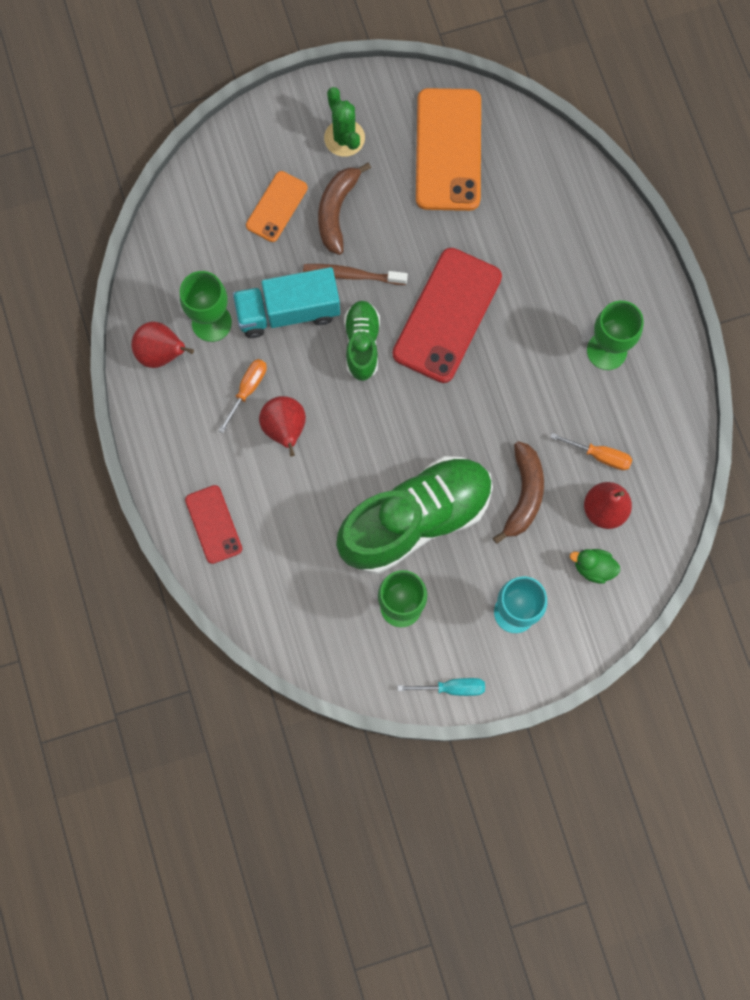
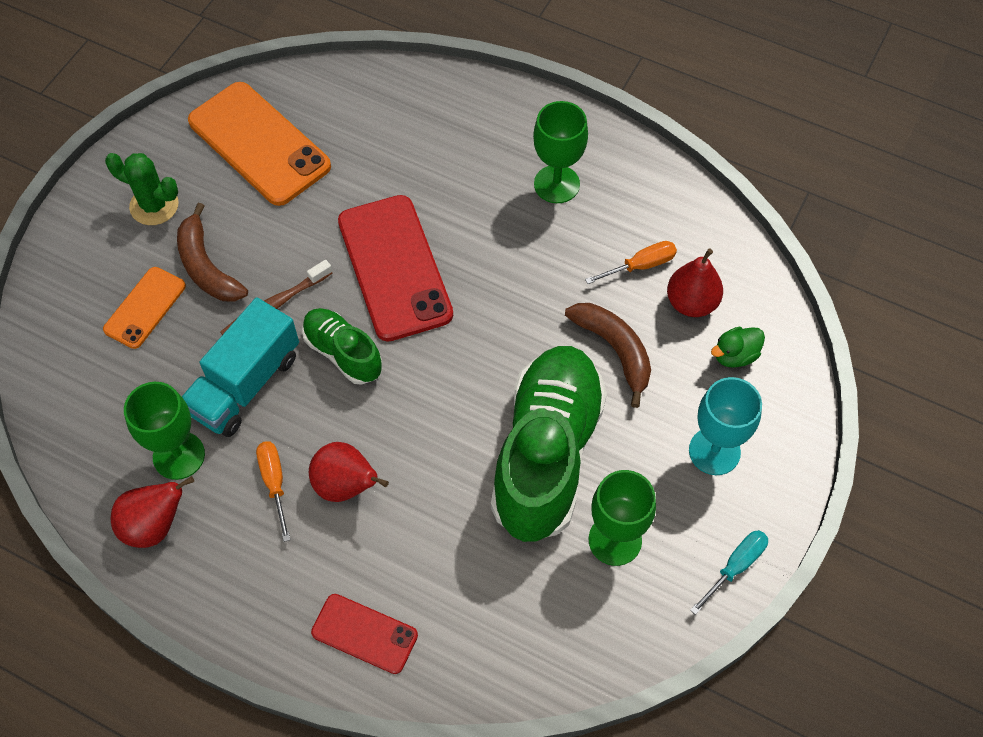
camera: 45 degrees left, 15 degrees down
(276, 207) = (145, 308): orange phone -> orange phone turned 45 degrees clockwise

